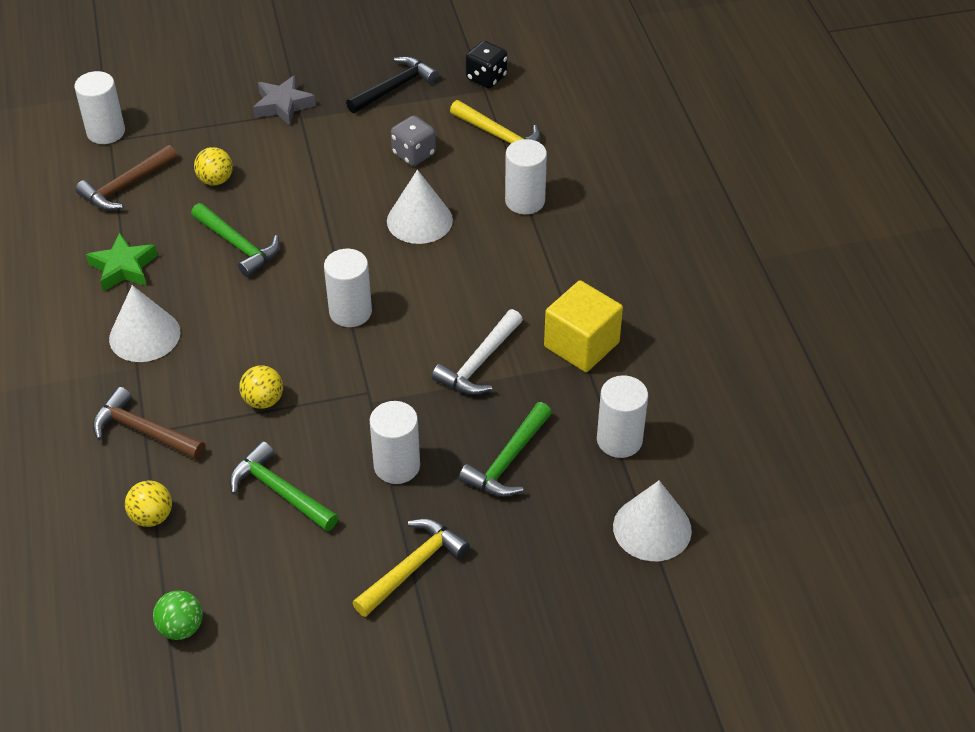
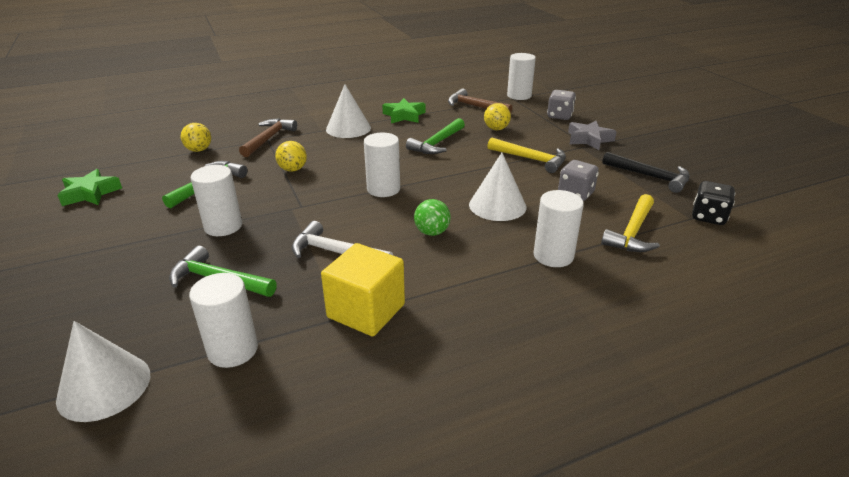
camera: 80 degrees right, 15 degrees down
(181, 627) = (107, 169): green ball -> green ball (432, 232)
(200, 111) = (559, 116): none -> grey dice
(258, 631) = (90, 193): none -> green star
(413, 567) = (118, 245): yellow hammer -> yellow hammer (531, 159)

